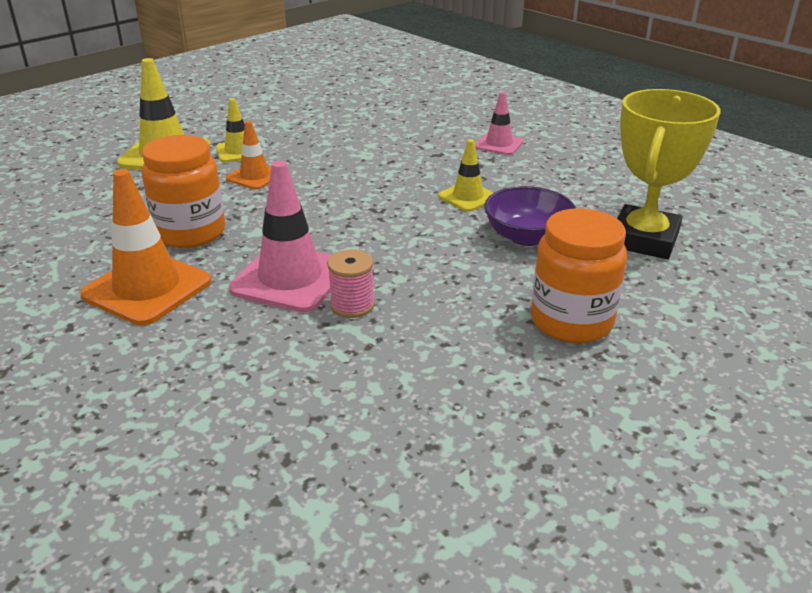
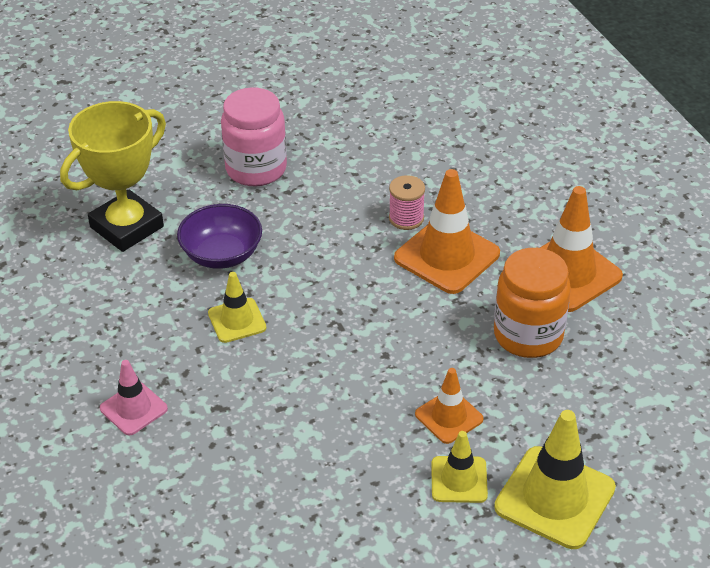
camera: 160 degrees left, 10 degrees up
(290, 278) = (447, 256): pink traffic cone -> orange traffic cone
(571, 321) = (256, 169): orange jar -> pink jar

